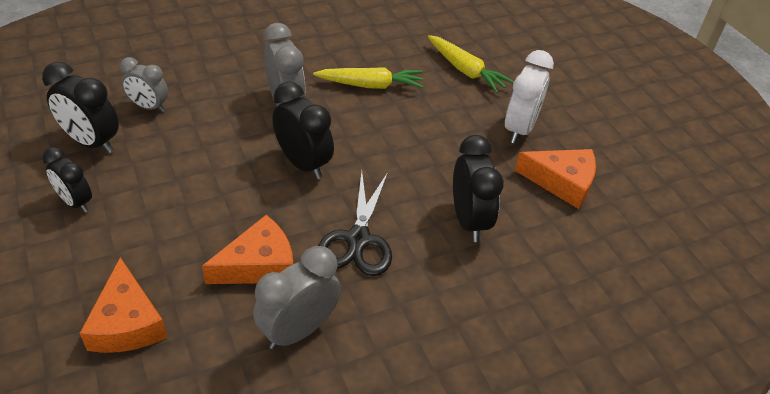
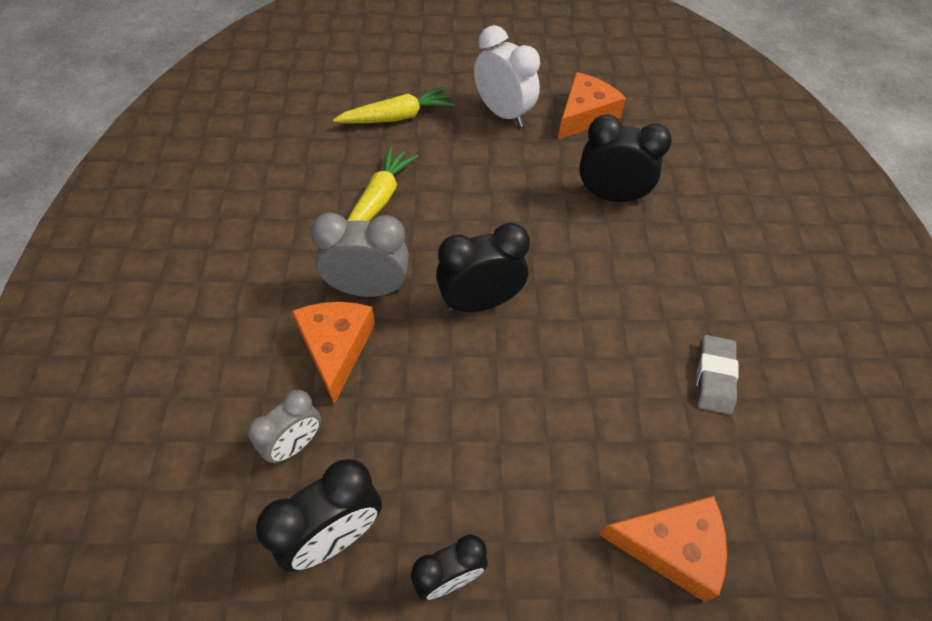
camera: 65 degrees left, 10 degrees up
(258, 264) = (619, 388): orange cheese -> orange cheese (335, 348)
(298, 330) = (714, 377): grey clock -> grey eraser
(358, 239) = (609, 289): black scissors -> none

